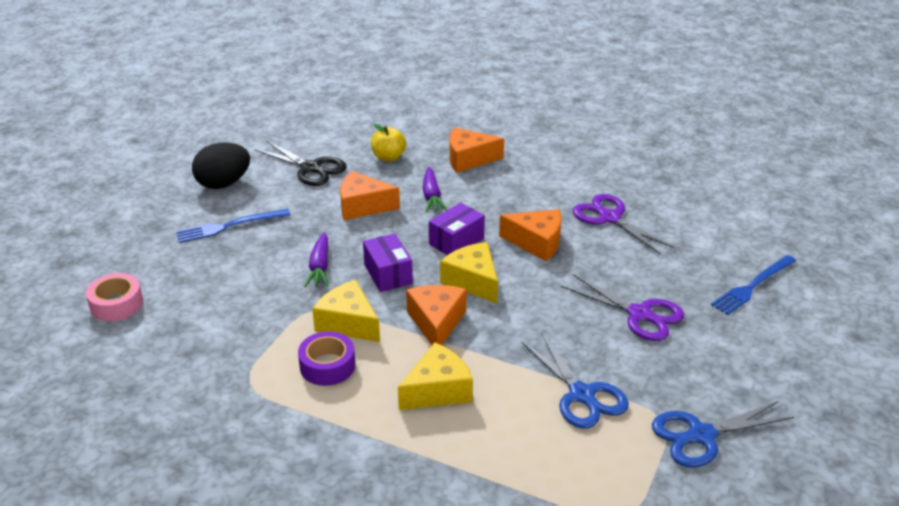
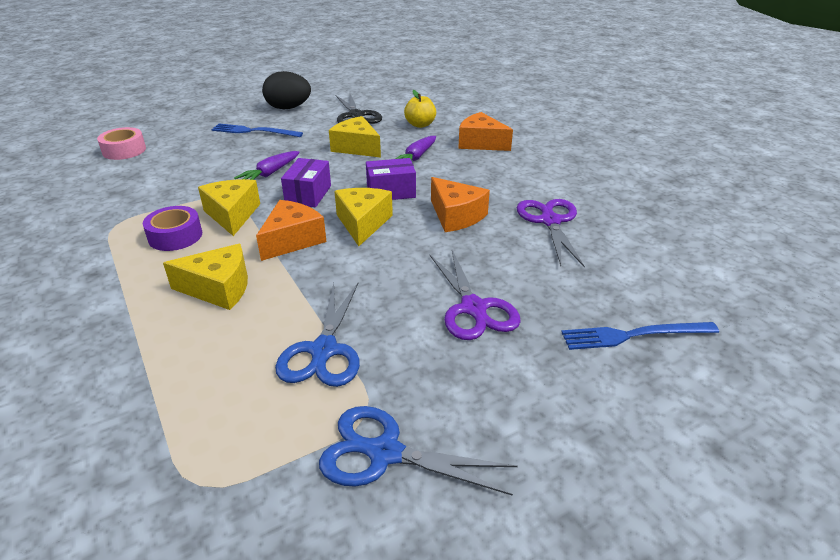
camera: 35 degrees right, 0 degrees up
(363, 206) = (356, 147): orange cheese -> yellow cheese

